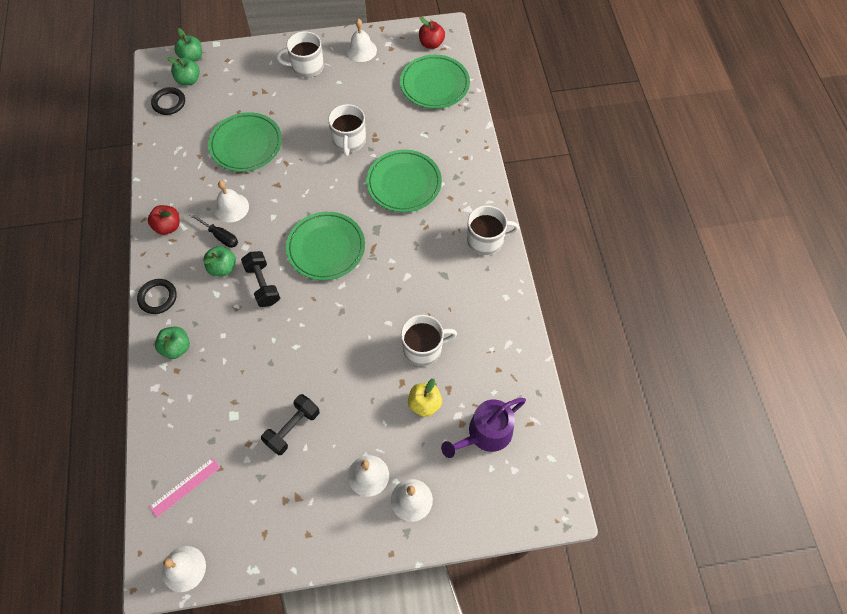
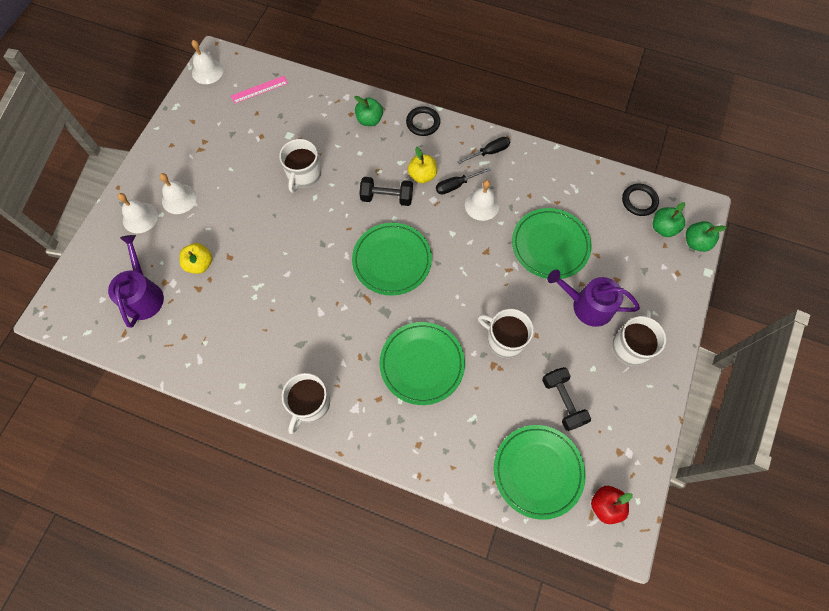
camera: 120 degrees right, 5 degrees up
(168, 226) = (489, 152): red apple -> black screwdriver
(185, 487) = (259, 89): pink ruler -> pink ruler turned 75 degrees clockwise
(223, 268) = (422, 175): green apple -> yellow apple
(288, 102) = (587, 305): none -> purple watering can
(293, 428) = (250, 167): black dumbbell -> black dumbbell (562, 401)
(361, 50) = (631, 417): white bell -> none
(423, 348) = (245, 288): white mug -> white mug (304, 175)

